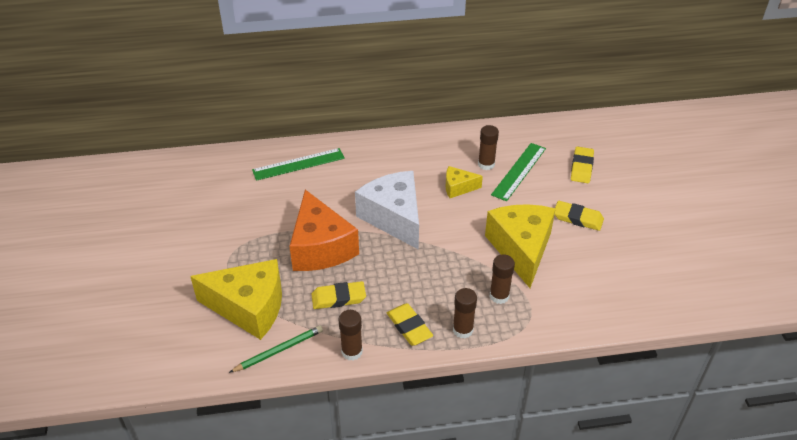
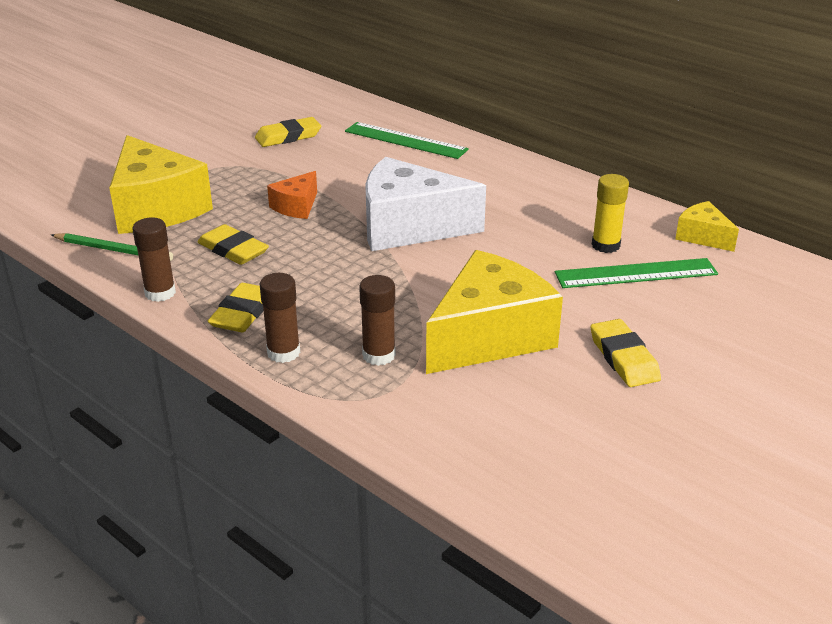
camera: 50 degrees right, 10 degrees down
(320, 247) = (296, 206): orange cheese -> orange cheese, size x0.49
(394, 218) = (409, 227): white cheese -> white cheese turned 105 degrees counterclockwise
(458, 188) = (529, 245): yellow cheese -> yellow cheese (702, 237)
(486, 164) = (605, 245): brown glue stick -> yellow glue stick
(581, 167) = (734, 318): yellow eraser -> yellow eraser (288, 136)

